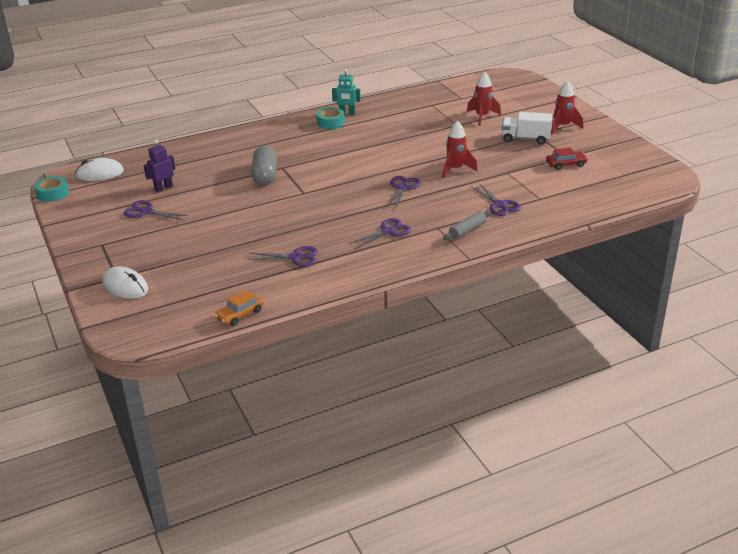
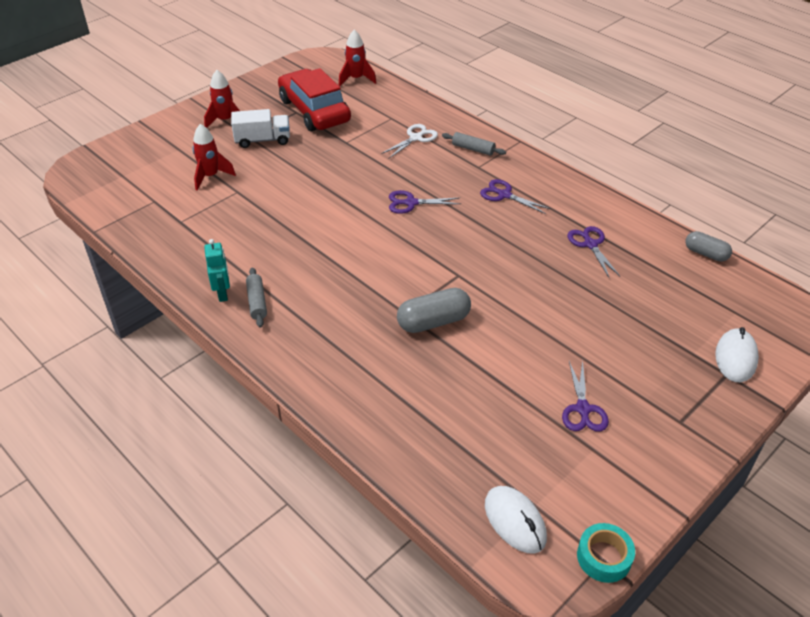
camera: 110 degrees left, 10 degrees up
(163, 188) = (516, 417): purple robot -> none
(240, 314) = (706, 254): orange car -> grey capsule
(330, 122) = (257, 302): turquoise tape -> grey rolling pin
(455, 169) = (353, 175): red rocket -> red rocket (356, 79)
(499, 205) = (415, 138): purple scissors -> white scissors
(525, 139) = (263, 140): white truck -> white truck turned 90 degrees counterclockwise
(566, 164) = (314, 111): red car -> red car, size x2.32

